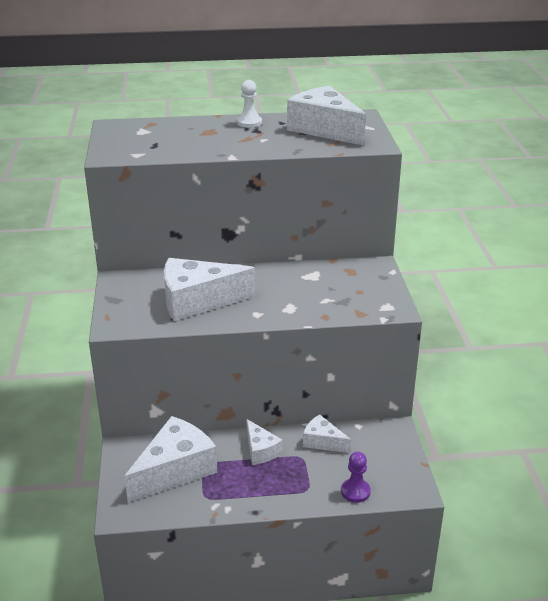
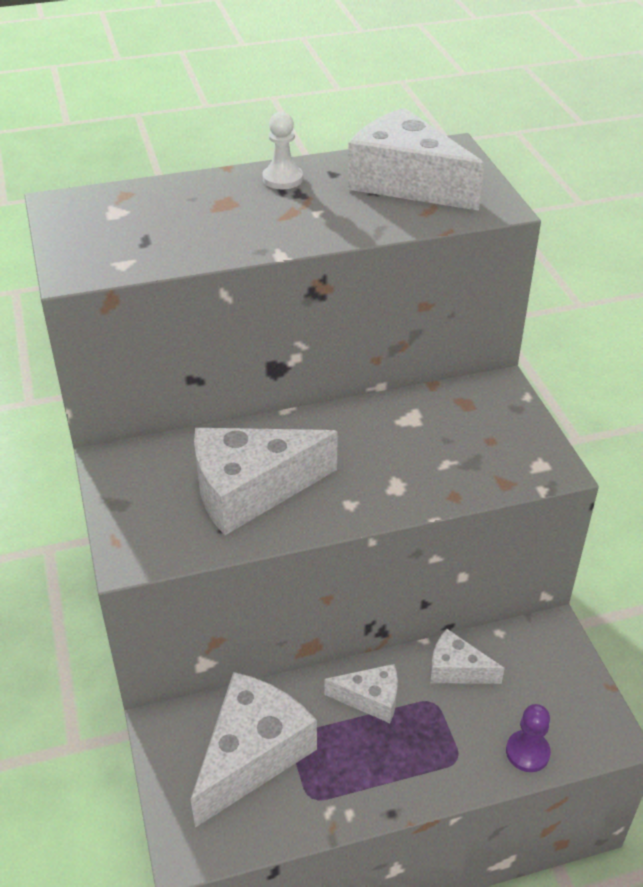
camera: 10 degrees left, 10 degrees up
(260, 450) = (371, 699): white cheese -> white cheese turned 45 degrees counterclockwise

